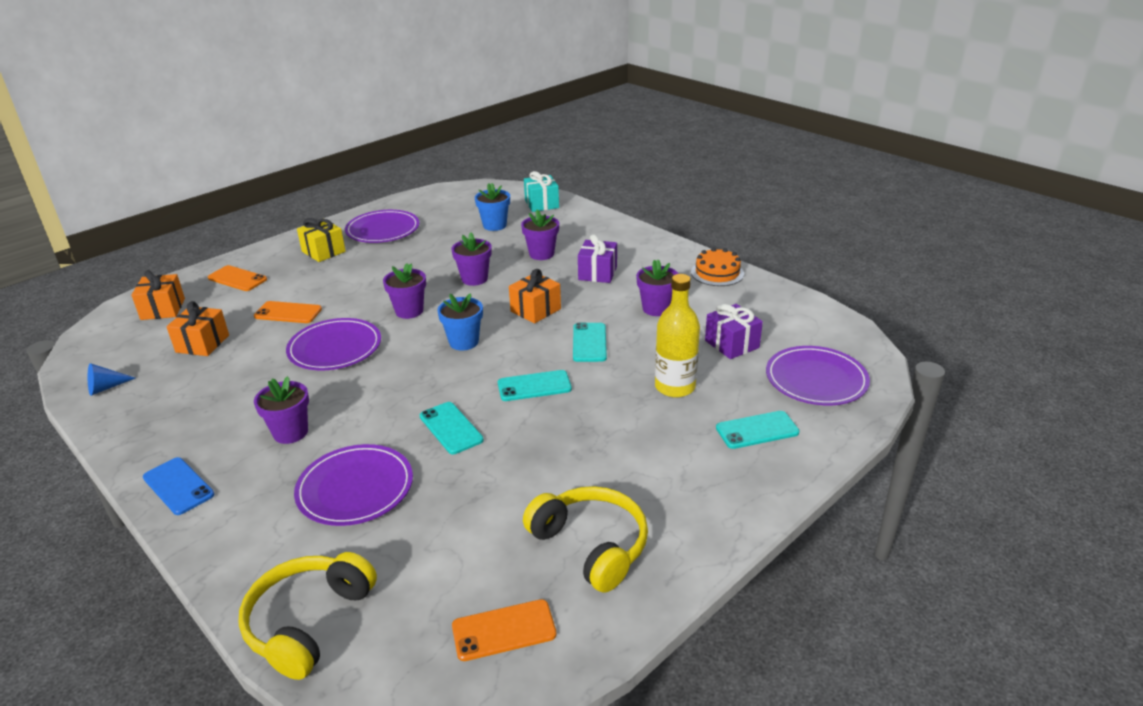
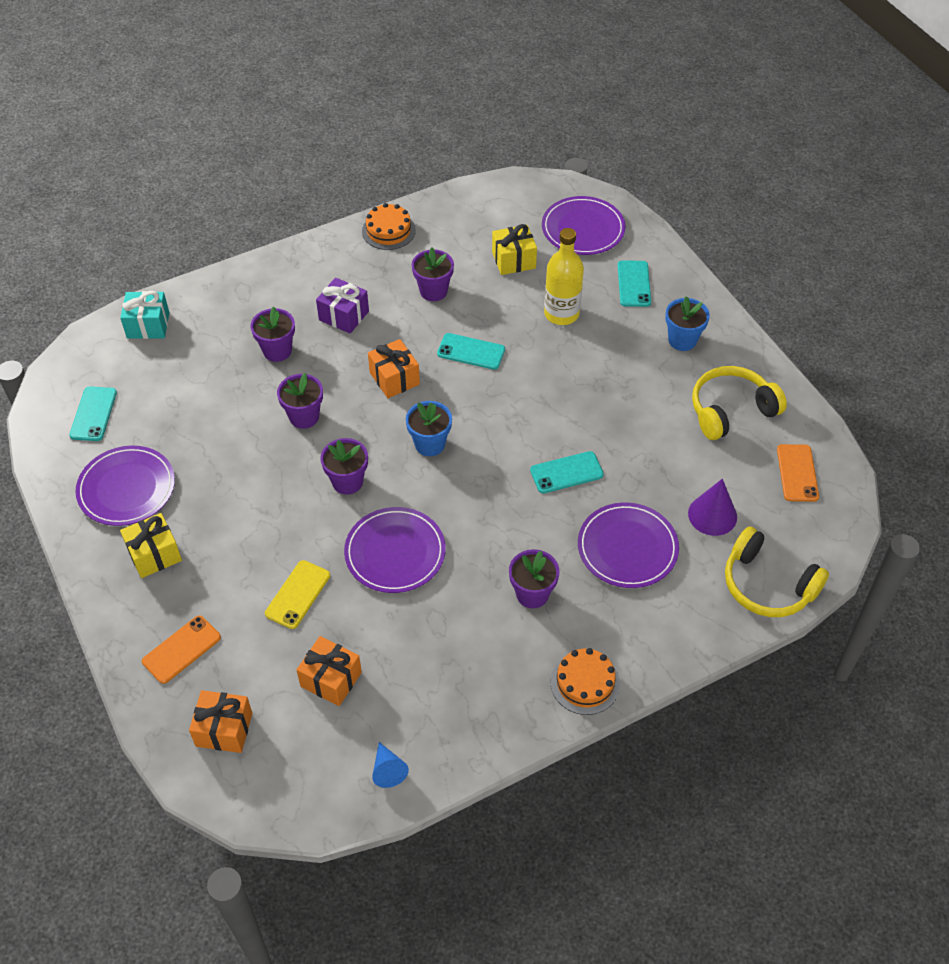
camera: 75 degrees left, 20 degrees up
(178, 486) = (585, 683): blue phone -> orange cake
(288, 313) = (298, 594): orange phone -> yellow phone
(414, 552) = (712, 515): none -> purple cone
(494, 225) = (181, 378): blue flower pot -> blue flower pot (682, 340)
(534, 386) = (525, 404): turquoise phone -> turquoise phone (93, 414)
(732, 344) = (513, 260): purple gift -> yellow gift

